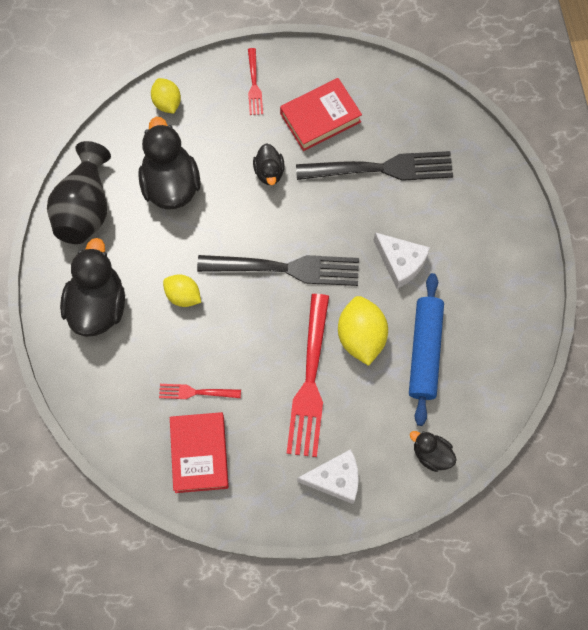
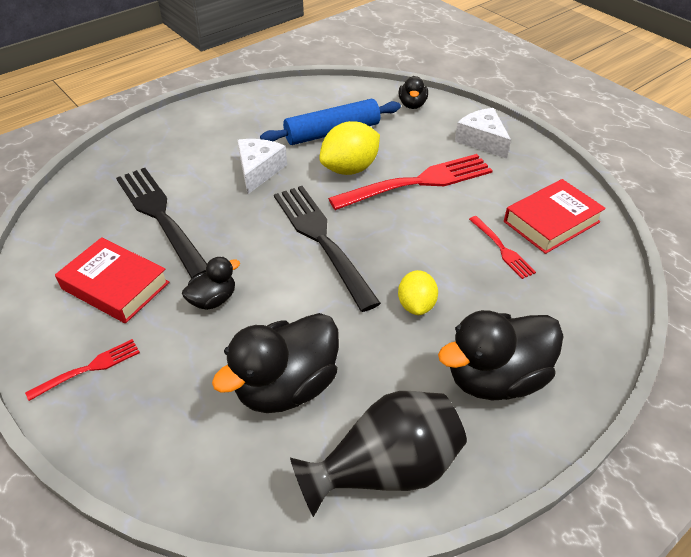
camera: 120 degrees left, 25 degrees down
(167, 103) = (160, 457): yellow lemon -> none

